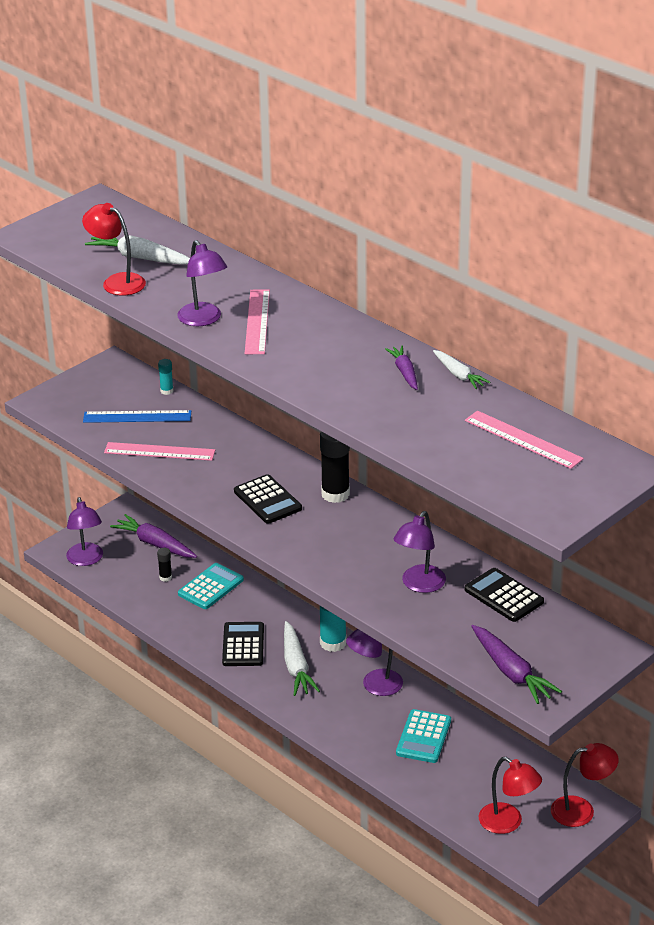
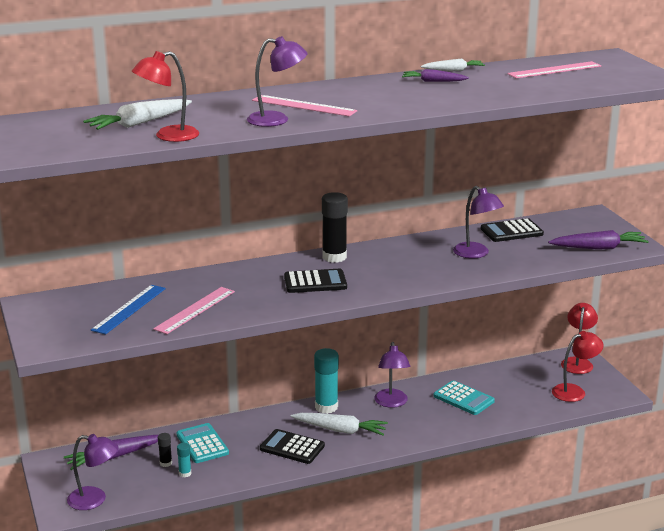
camera: 65 degrees left, 10 degrees down
(166, 391) = (107, 289): turquoise glue stick -> turquoise glue stick (185, 473)

